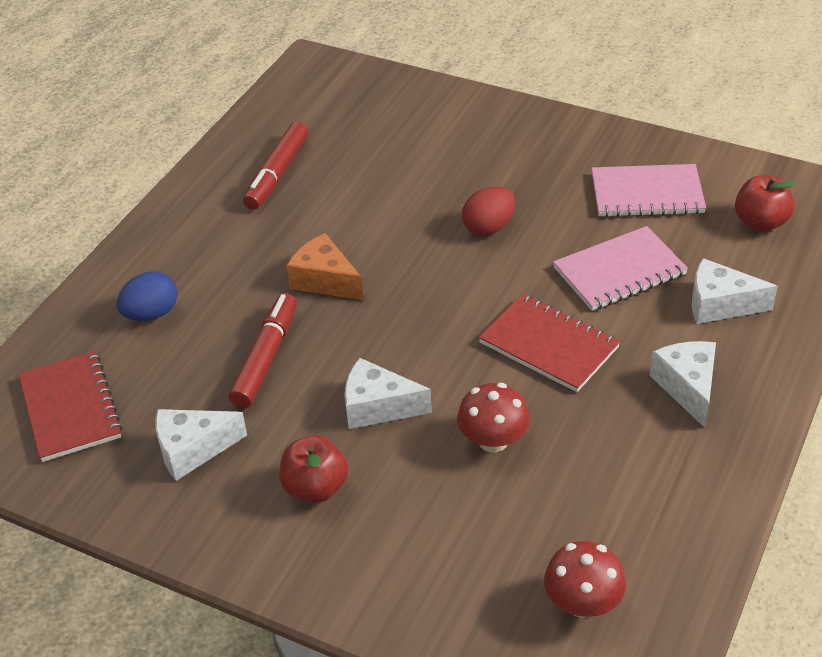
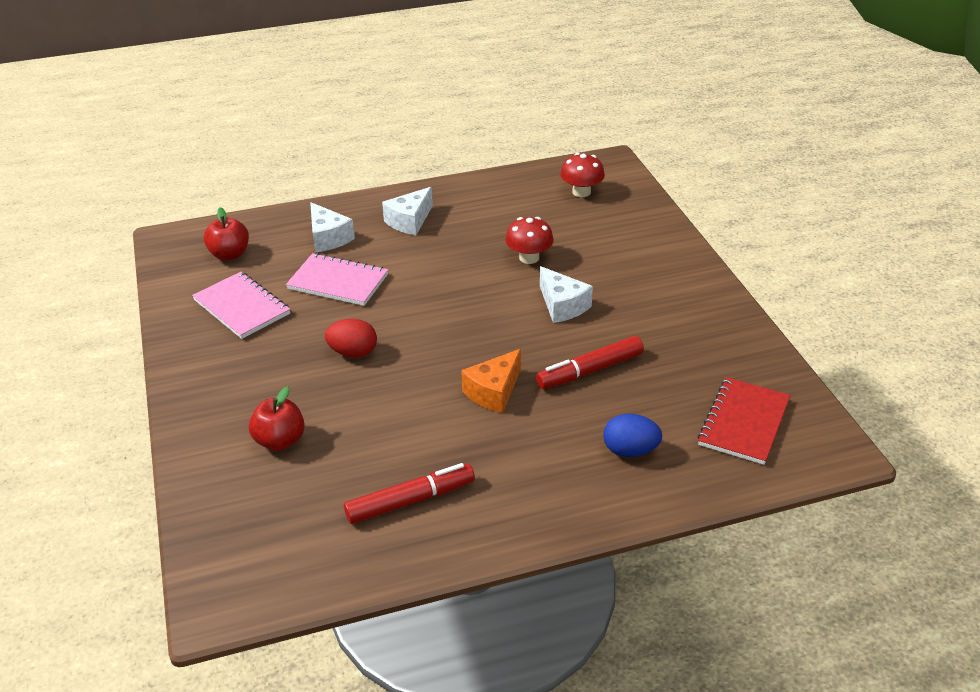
camera: 135 degrees left, 5 degrees down
(192, 450) = (688, 350): white cheese -> none
(315, 488) = (642, 293): red apple -> red apple (280, 441)
(325, 280) = (494, 392): orange cheese -> orange cheese turned 45 degrees clockwise
(549, 345) = (435, 275): red notebook -> none

